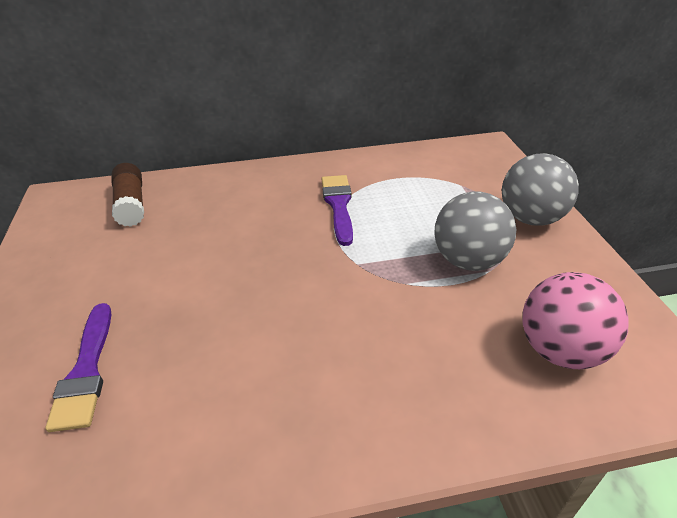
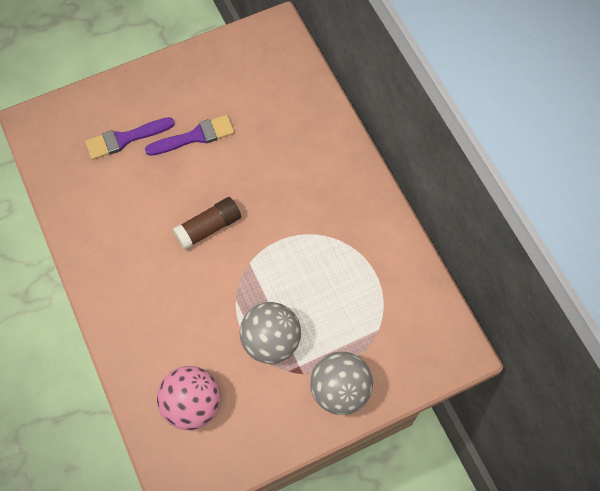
camera: 75 degrees right, 25 degrees up
(131, 204) = (281, 84): brown glue stick -> brown glue stick (208, 228)
(338, 205) = (318, 233): purple brush -> purple brush (195, 136)

